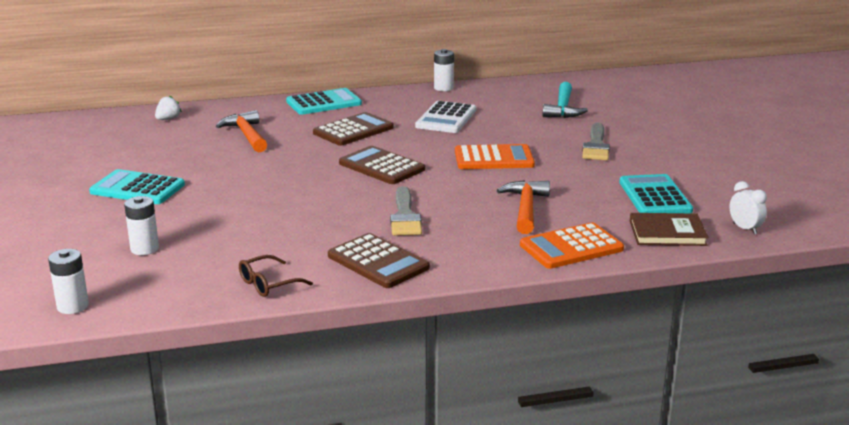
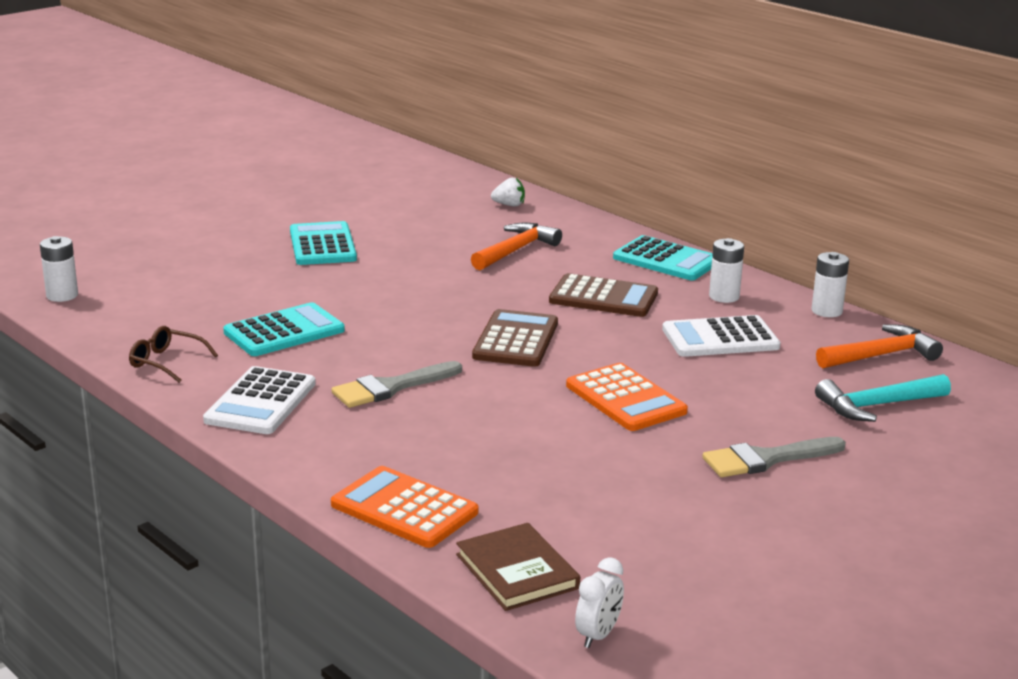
camera: 60 degrees right, 0 degrees up
(144, 249) = (195, 288): white battery -> white battery (724, 296)
(378, 262) = (260, 402): brown calculator -> white calculator
(525, 208) = (491, 454): orange hammer -> orange hammer (881, 355)
(655, 196) = (634, 539): turquoise calculator -> turquoise calculator (284, 331)

